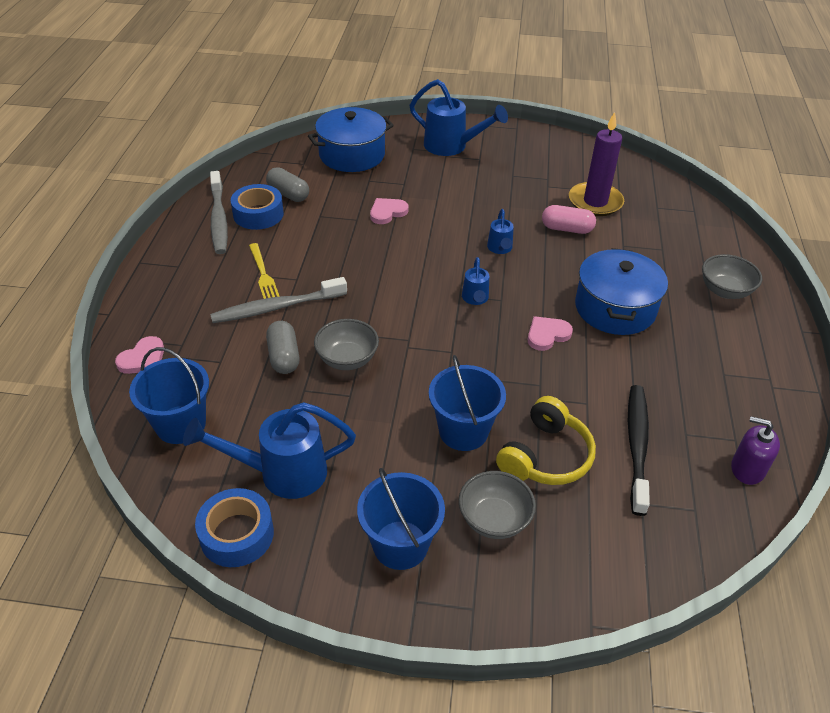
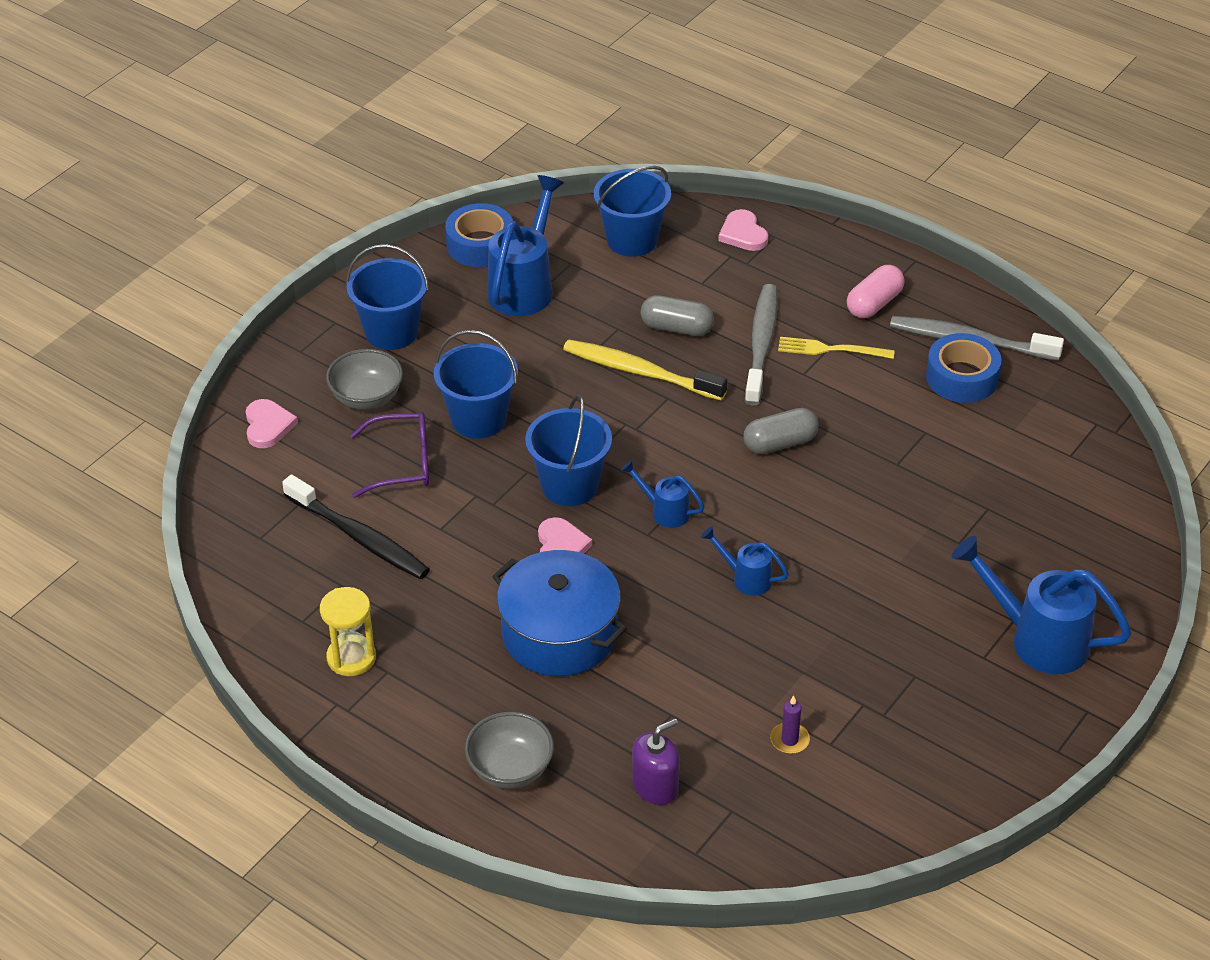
camera: 120 degrees right, 0 degrees up
(288, 194) = (995, 417): grey capsule -> grey capsule (780, 443)
(347, 359) = (640, 372): grey bowl -> yellow toothbrush
(352, 155) = (1069, 513): blue pot -> none
(387, 212) = (896, 499): pink heart -> pink heart (268, 426)
(452, 147) = (1037, 639): blue watering can -> blue watering can turned 60 degrees clockwise
(490, 352) = (569, 485): none -> blue bucket
(545, 456) = (403, 463): yellow headphones -> purple glasses
(566, 229) = (745, 671): pink capsule -> pink capsule (874, 303)
(595, 202) = (789, 740): purple candle -> purple candle, size x0.42
(734, 397) = (351, 658): none -> yellow hourglass
(747, 469) = (265, 606): purple soap dispenser -> purple soap dispenser (655, 786)

